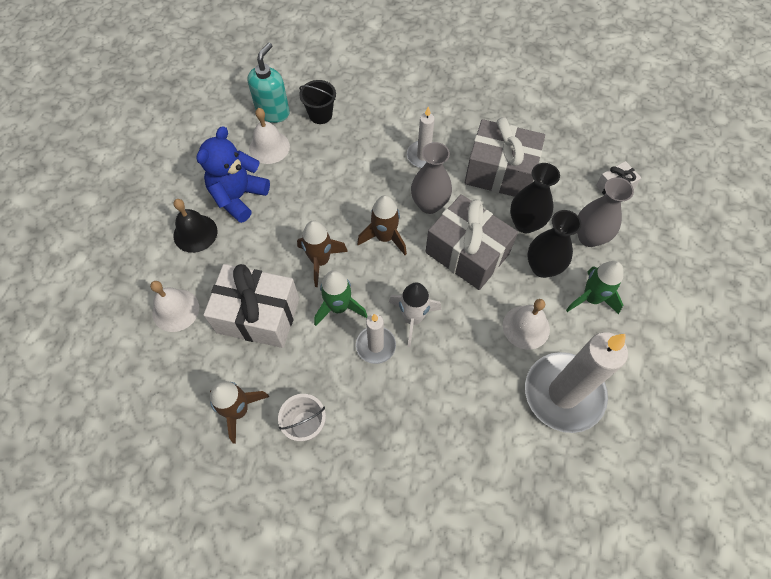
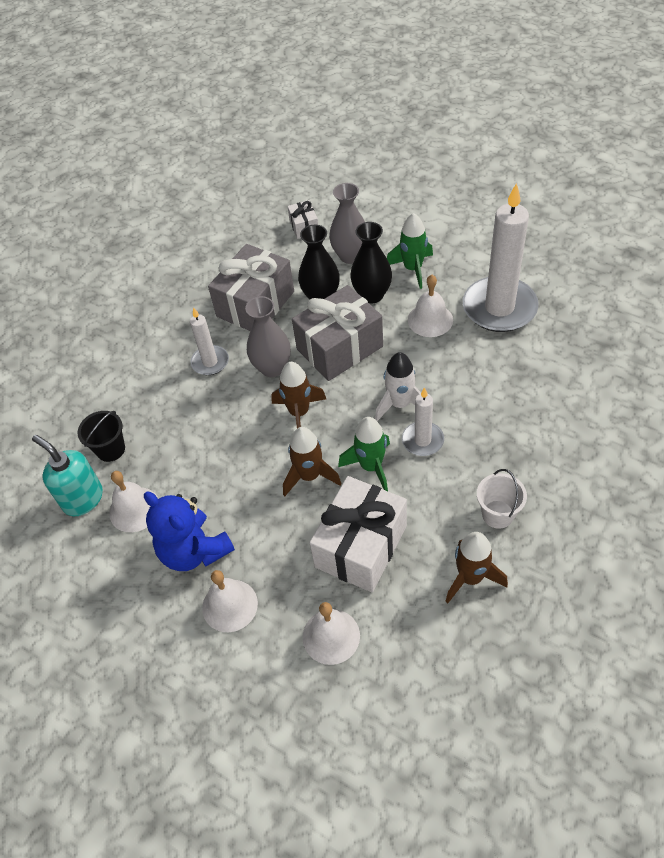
camera: 70 degrees left, 10 degrees down
(195, 233) = (230, 605): black bell -> white bell

